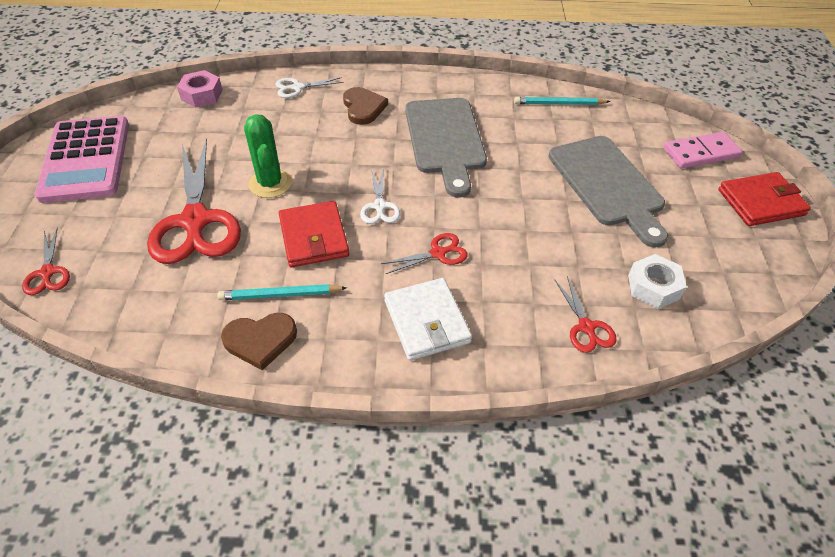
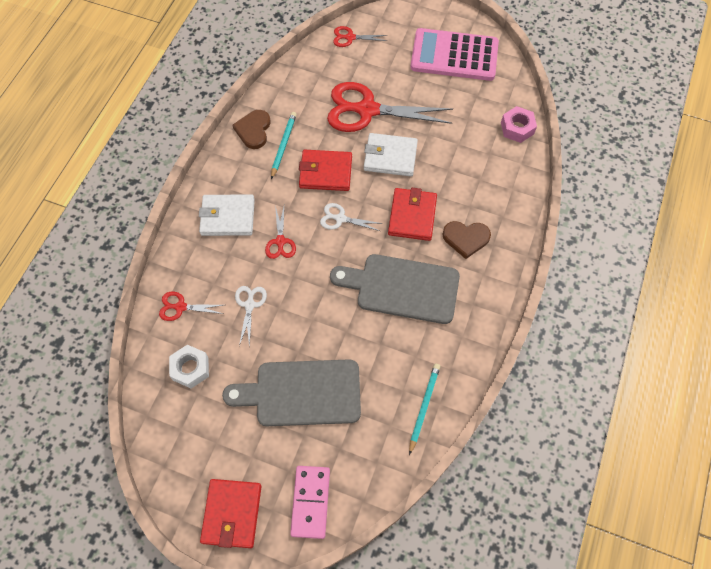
camera: 110 degrees right, 15 degrees up
(270, 183) = (390, 157): green cactus -> white wallet
(297, 87) = (510, 196): white scissors -> white scissors (250, 305)
(351, 149) = (412, 216): none -> red wallet

